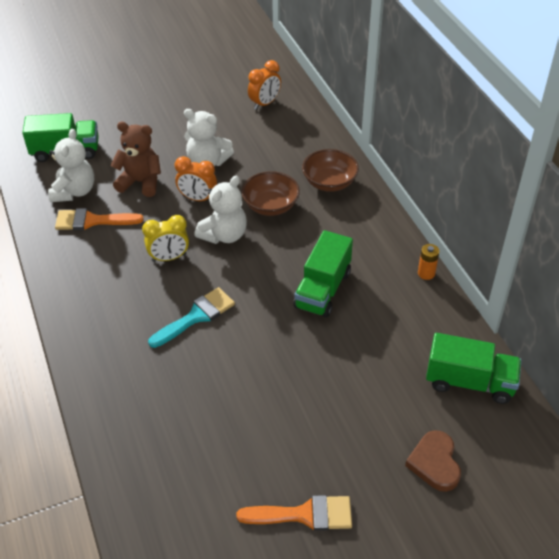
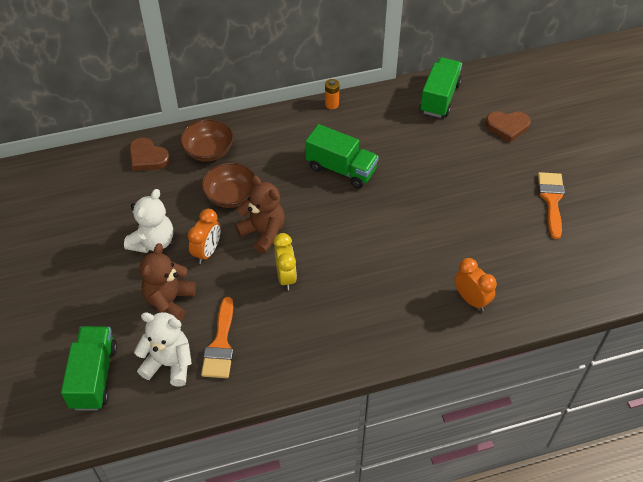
camera: 85 degrees left, 5 degrees up
(196, 316) = (362, 257): turquoise brush -> none
(224, 235) = (263, 233): white teddy bear -> brown teddy bear
(265, 103) = (71, 189): orange clock -> orange clock (471, 299)
(312, 143) = (148, 157): none -> brown heart

